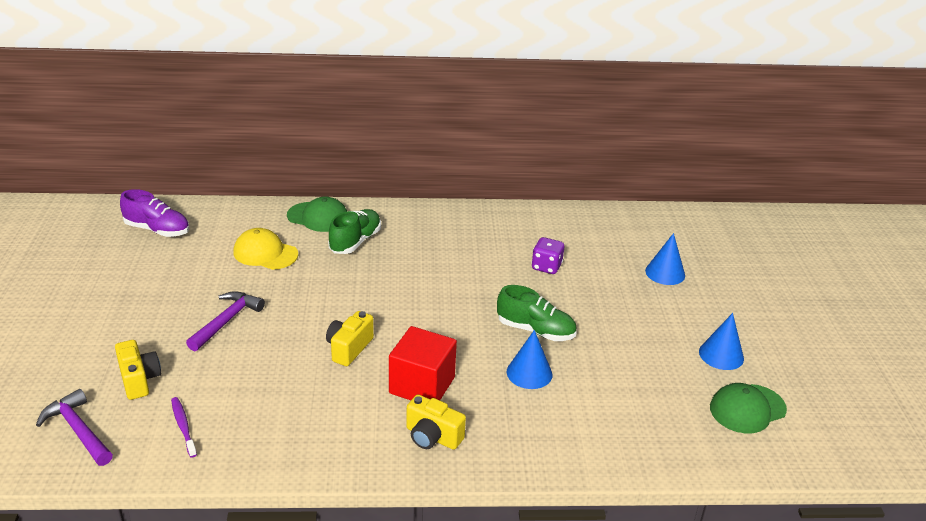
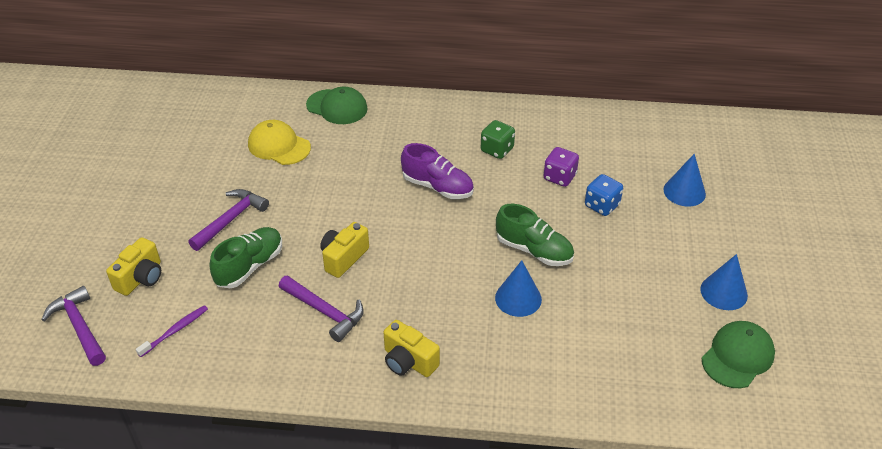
camera: 10 degrees right, 10 degrees up
(139, 380) = (141, 278): yellow camera -> yellow camera turned 45 degrees clockwise
(157, 230) = (179, 114): purple shoe -> purple shoe (437, 187)
(183, 427) = (175, 331): purple toothbrush -> purple toothbrush turned 60 degrees clockwise
(339, 398) = (325, 312): none -> purple hammer
(355, 241) = (369, 137): green shoe -> green shoe (250, 266)
(422, 385) = (408, 304): red cube -> none
(482, 247) = (497, 150): none -> green dice
(591, 288) = (602, 205): none -> blue dice
(747, 409) = (737, 356): green cap -> green cap turned 150 degrees clockwise

